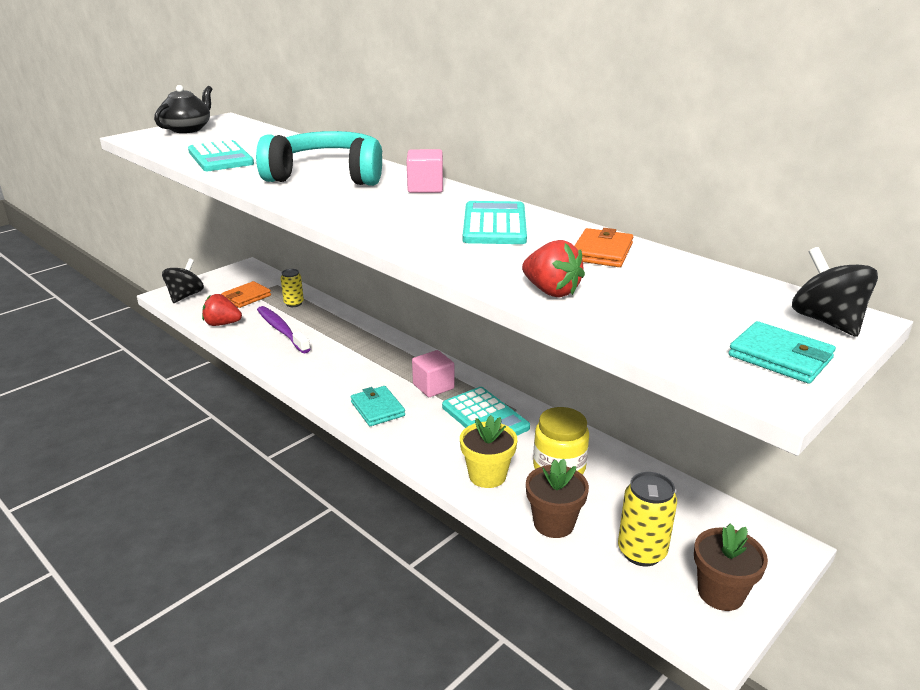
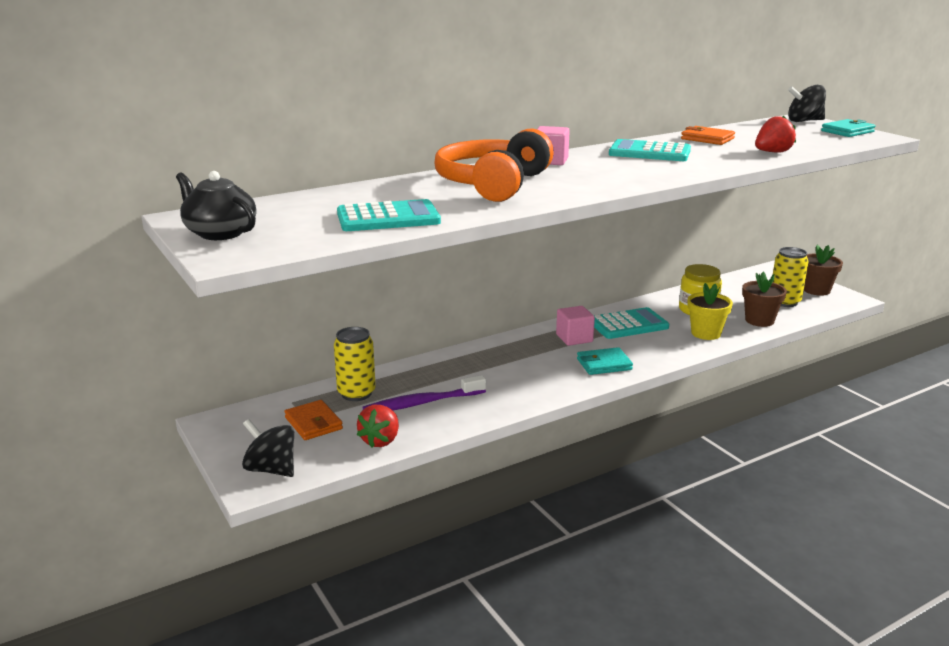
camera: 75 degrees left, 5 degrees down
(294, 303) = (356, 393): yellow can -> yellow can, size x1.53
(327, 175) = (493, 184): turquoise headphones -> orange headphones

